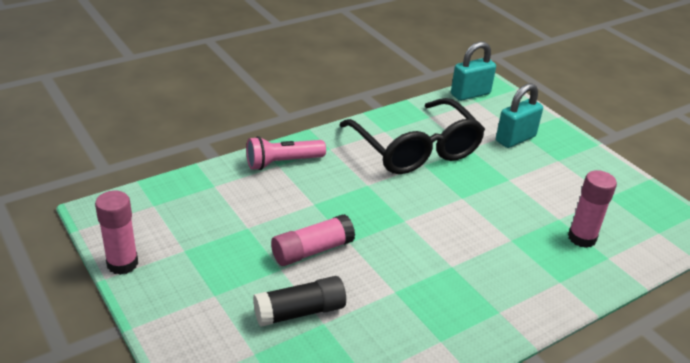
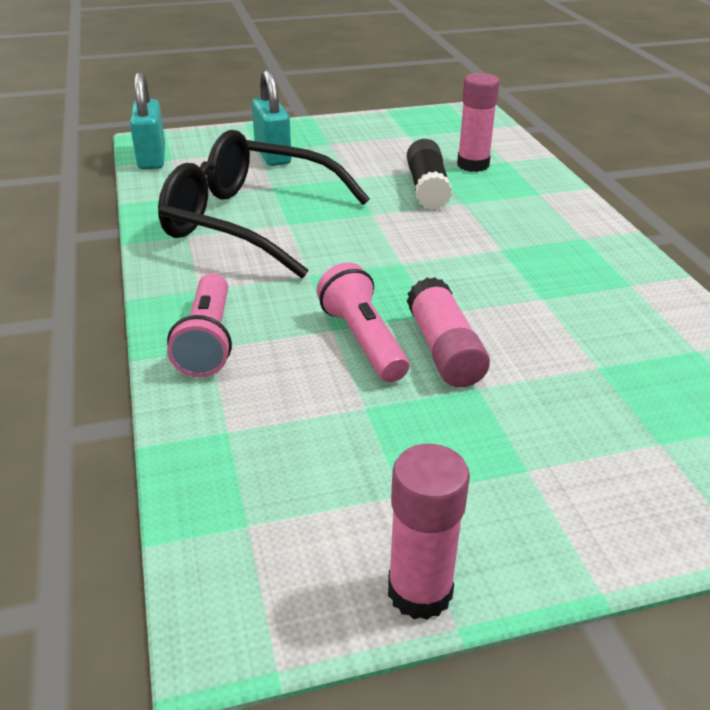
camera: 70 degrees left, 0 degrees up
(300, 312) = (575, 383): black glue stick -> black glue stick (427, 188)
(307, 217) = (362, 340): none -> pink flashlight
(415, 149) = (250, 221): black glasses -> black glasses turned 150 degrees counterclockwise

